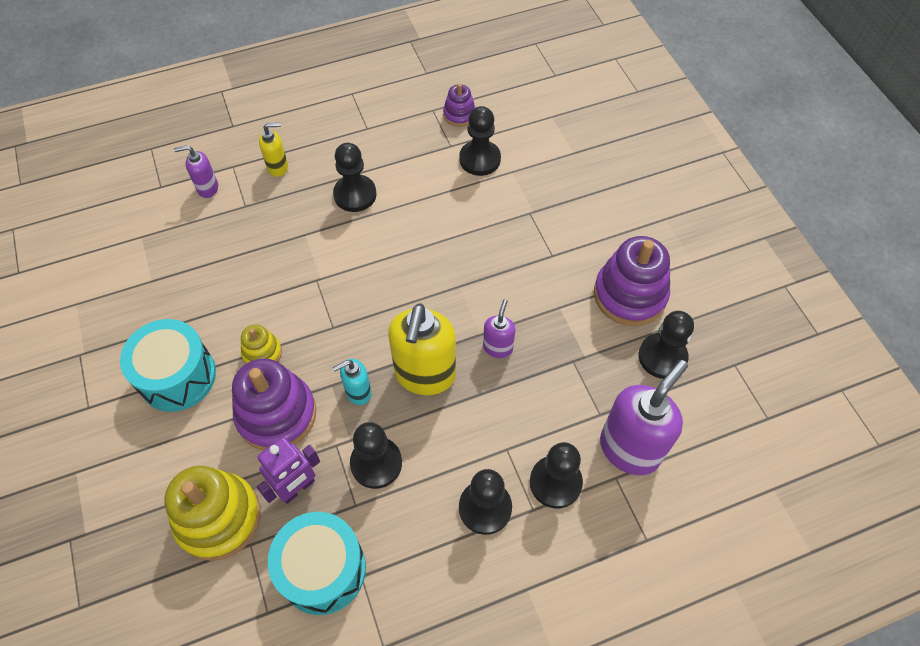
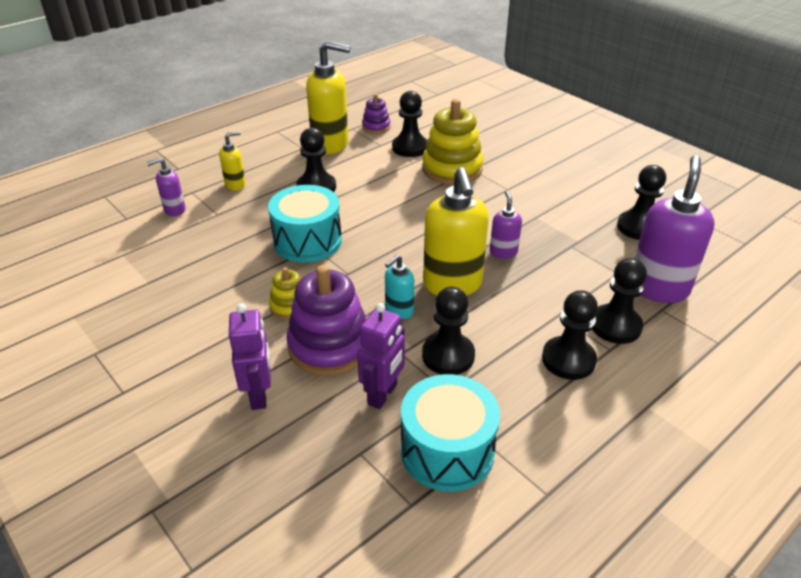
camera: 20 degrees left, 20 degrees down
(177, 376) = (211, 344): turquoise drum -> turquoise drum (307, 241)
(194, 450) = (259, 395): none -> purple robot
(218, 518) = (314, 441): yellow stacking toy -> yellow stacking toy (452, 169)
(398, 131) = (330, 144): none -> yellow soap dispenser
(629, 295) = (585, 198): purple stacking toy -> none

